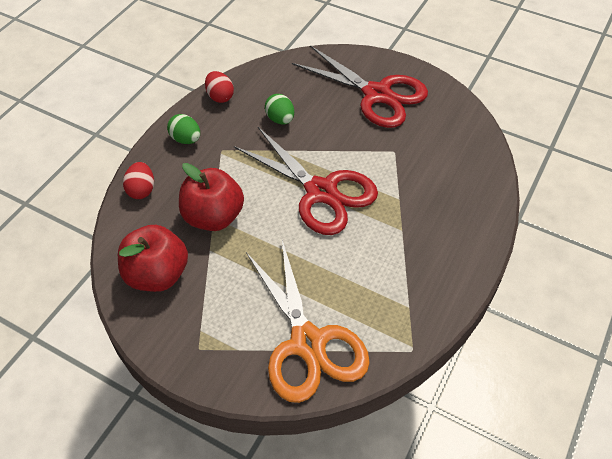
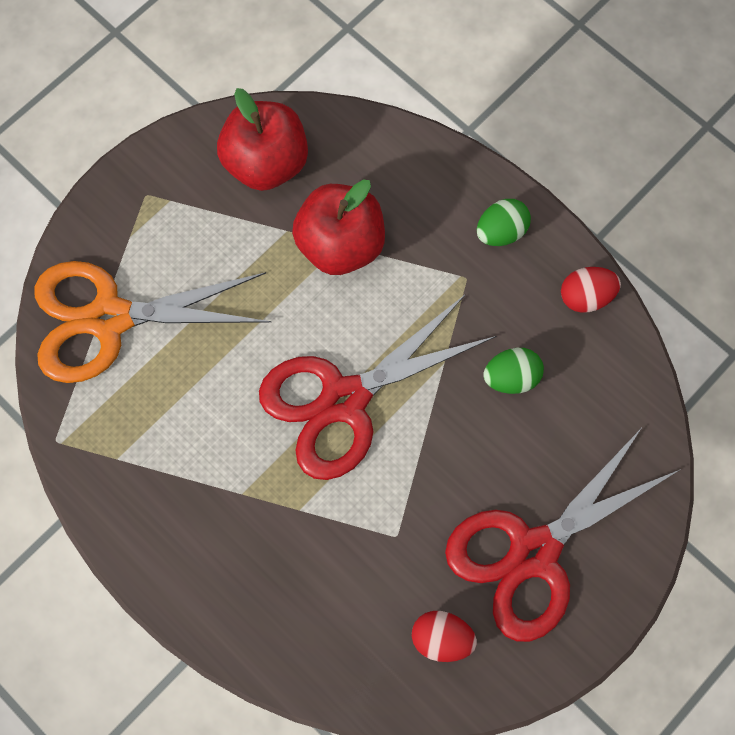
camera: 105 degrees right, 20 degrees up
(141, 190) = (415, 160): red egg -> red egg (441, 638)

